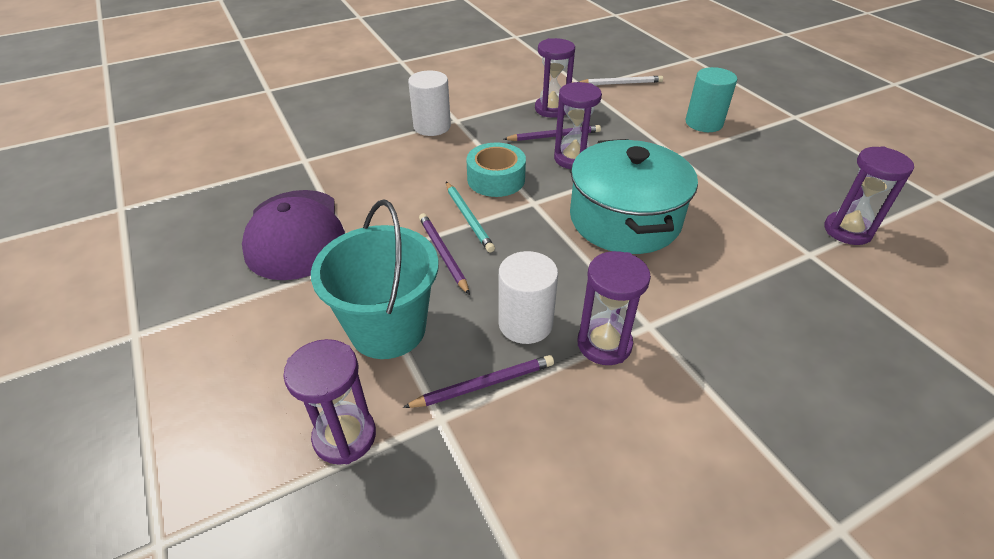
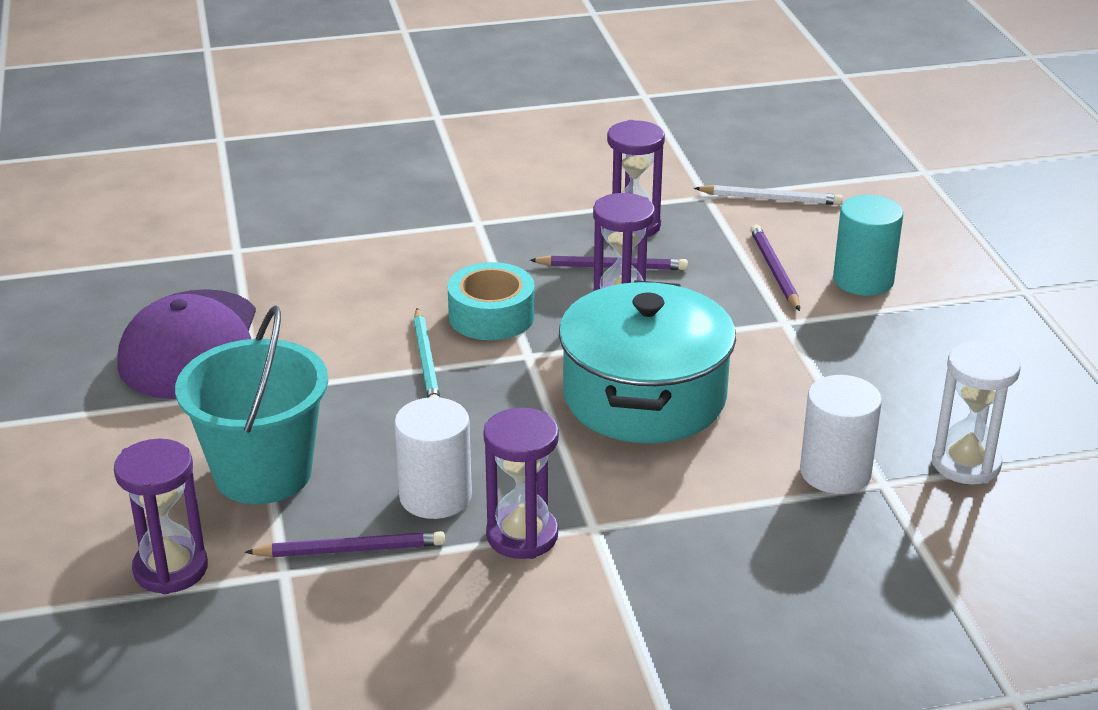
camera: 15 degrees right, 10 degrees down
(432, 126) = (436, 227): white cylinder -> white cylinder (835, 472)
(443, 254) = (371, 400): purple pencil -> purple pencil (775, 270)
(847, 231) = (966, 464): purple hourglass -> white hourglass

